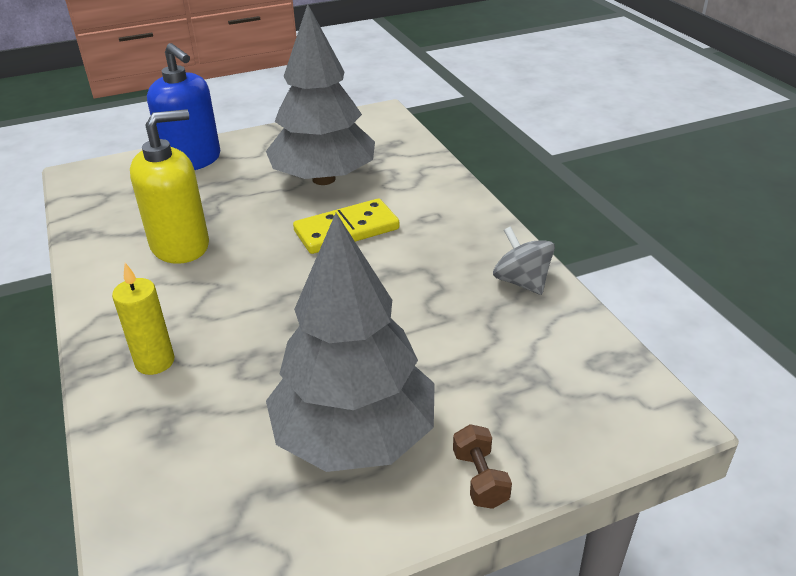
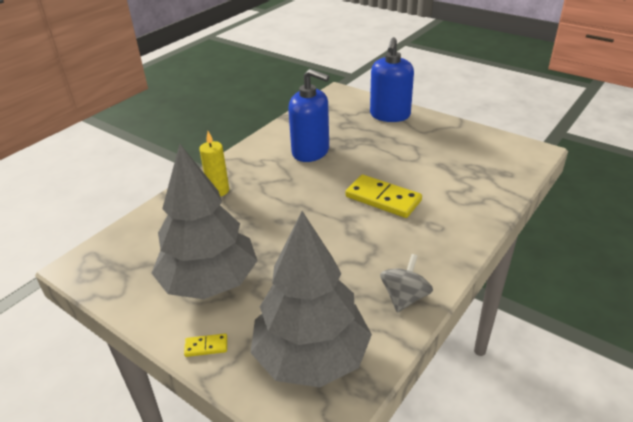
camera: 60 degrees right, 0 degrees up
(180, 246) = (311, 152): yellow soap dispenser -> blue soap dispenser
(324, 179) = (426, 166): grey tree -> grey tree (311, 357)
(480, 479) = (206, 346): brown dumbbell -> yellow domino

